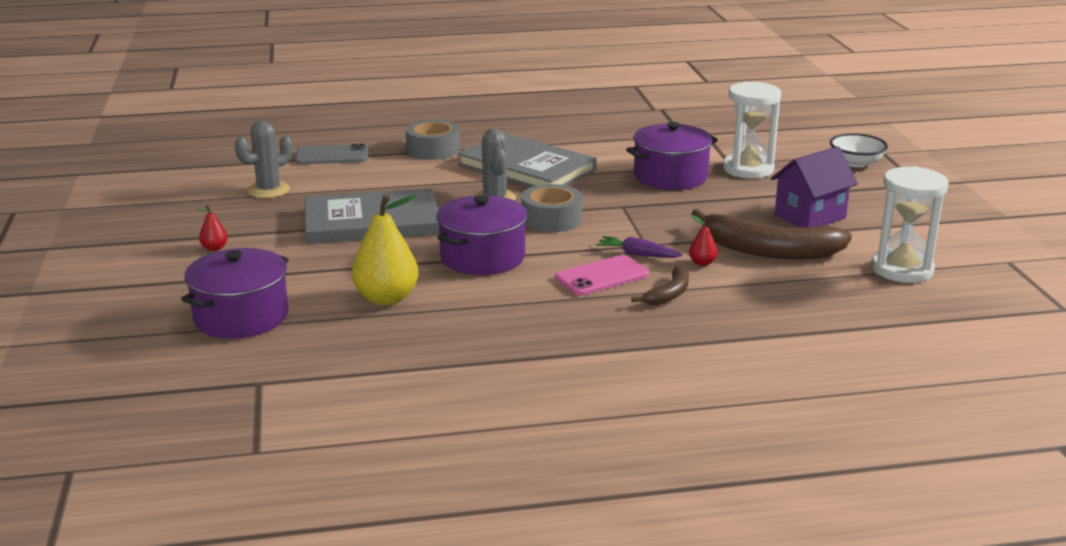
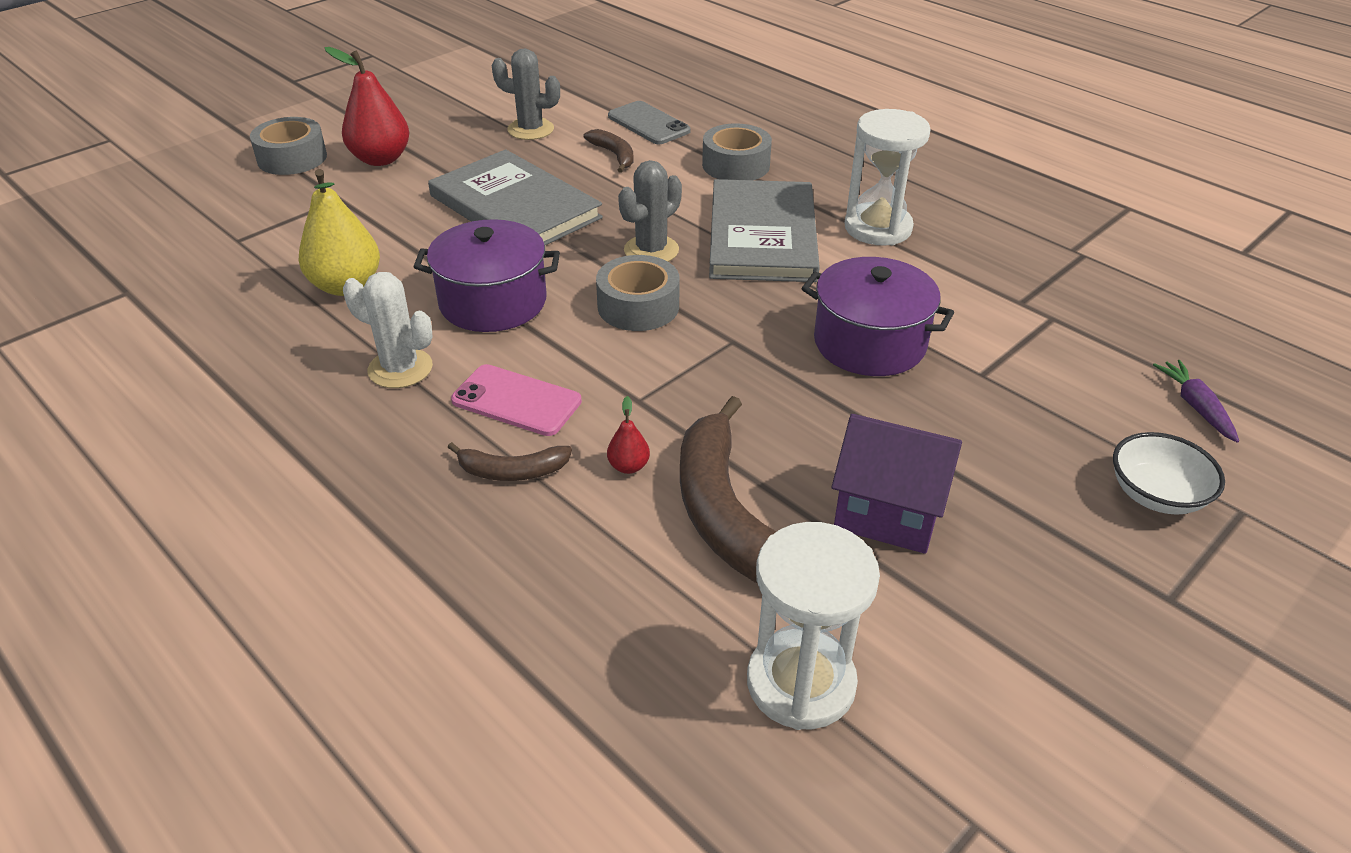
camera: 55 degrees right, 15 degrees up
(146, 279) = (292, 158): none -> grey tape
(214, 248) = (380, 159): red pear -> red pear, size x2.20
(241, 317) = (251, 229): purple pot -> none
(356, 176) = (614, 155): none -> brown banana
(519, 302) = (400, 369): none -> white cactus
(637, 254) = (603, 404): purple carrot -> purple carrot (1195, 406)
(748, 169) = (982, 398): white hourglass -> white hourglass (878, 228)

